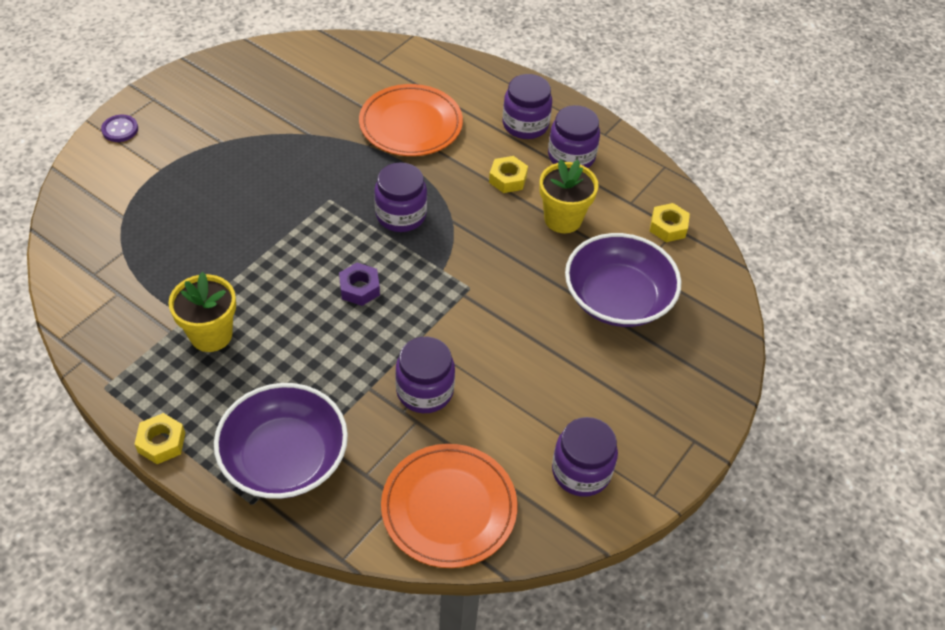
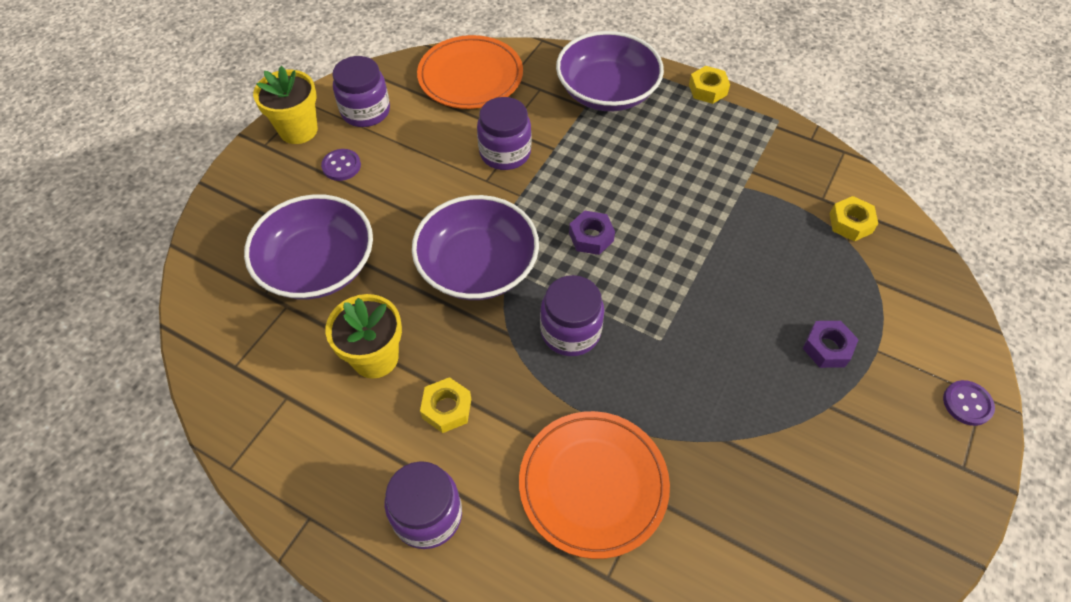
camera: 175 degrees right, 5 degrees up
(199, 176) = (827, 348): none -> purple nut
(211, 335) = (714, 173): yellow flower pot -> yellow flower pot (298, 130)
(470, 277) = (478, 266): none -> purple bowl
(571, 156) = (361, 463): purple jar -> none
(604, 400) = (341, 166): none -> purple button
(668, 227) = (244, 367): yellow nut -> yellow nut (850, 223)

